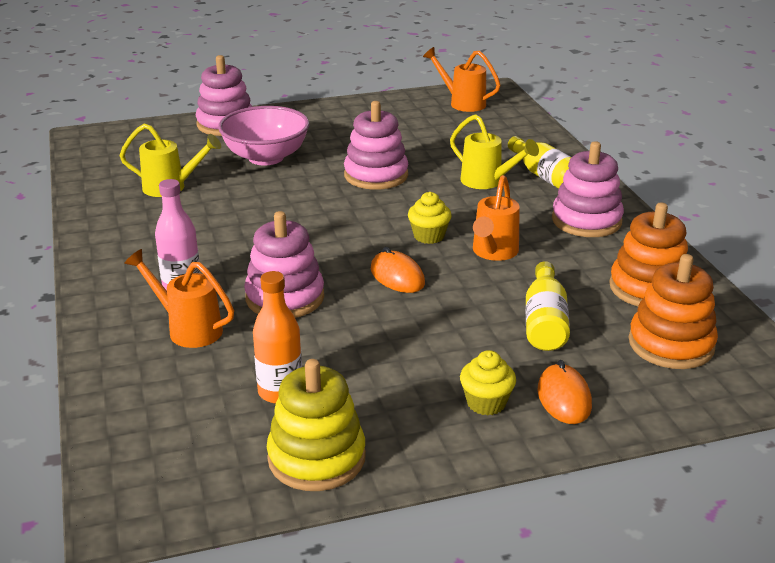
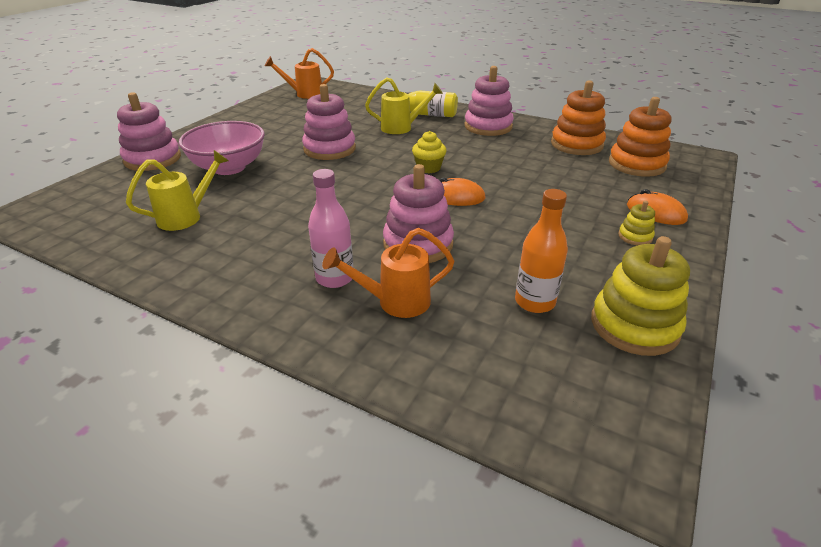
camera: 45 degrees left, 5 degrees up
(486, 403) = (635, 236): yellow cupcake -> yellow stacking toy
(493, 253) = (479, 161): orange watering can -> none
(545, 322) = (572, 182): yellow bottle -> none

